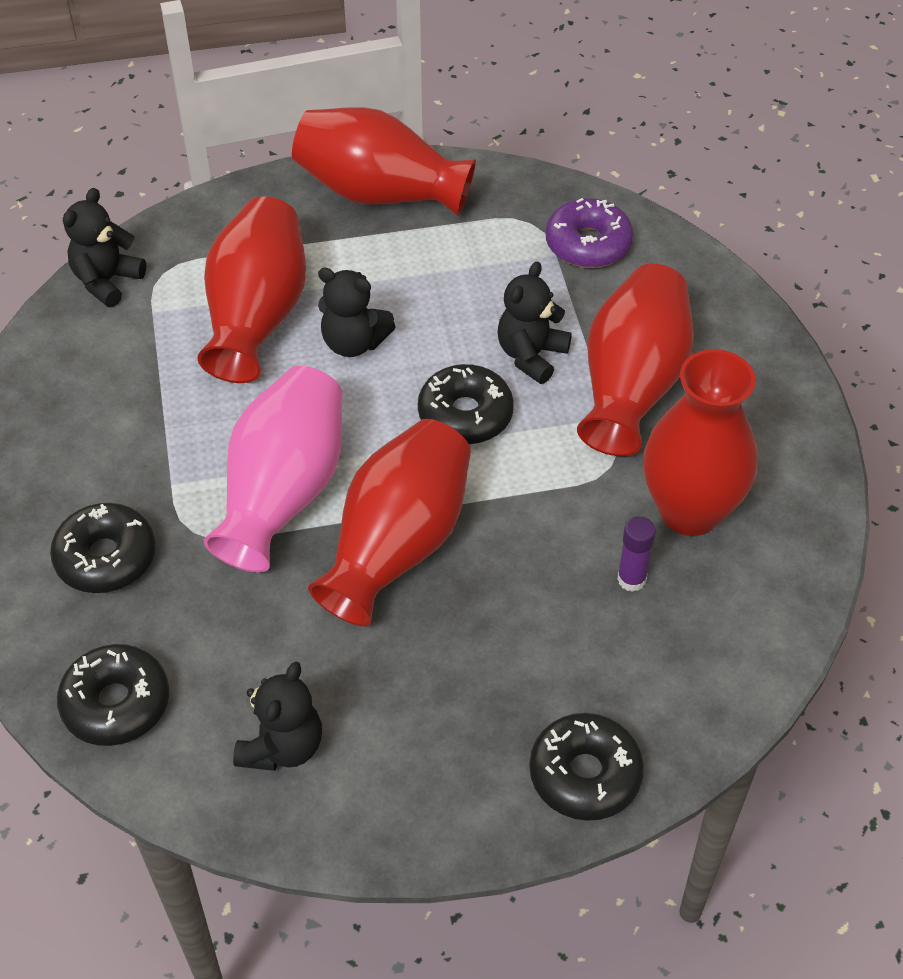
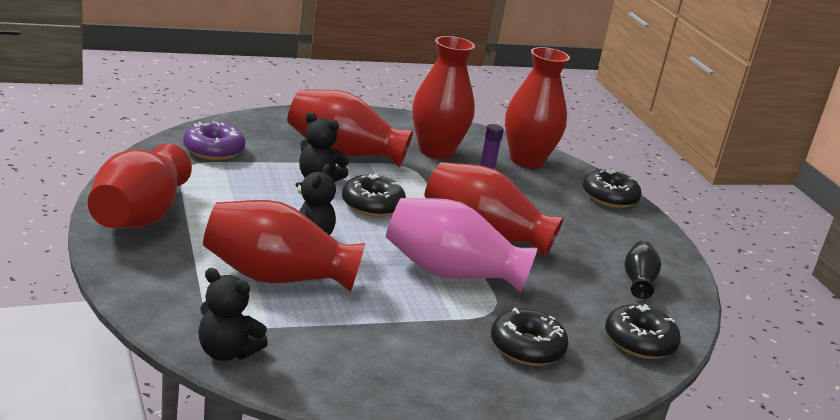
camera: 100 degrees left, 25 degrees down
(282, 746) = (638, 281): black teddy bear -> black vase
(704, 654) = (526, 160): none -> red vase

